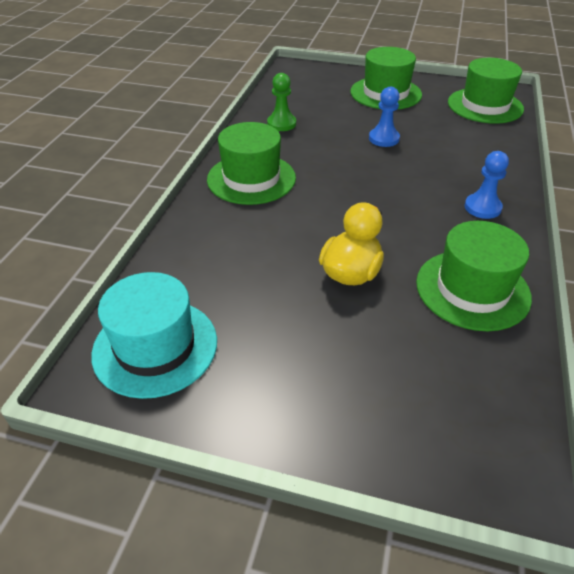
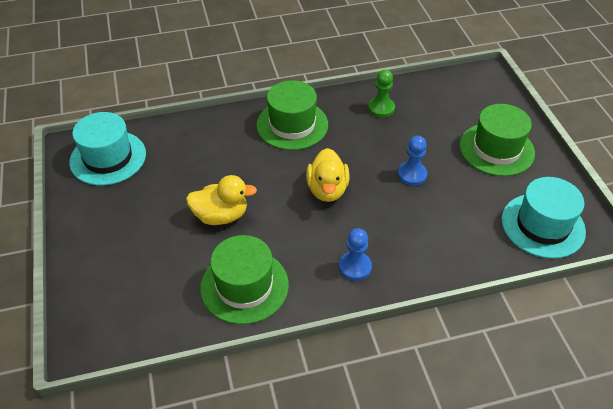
camera: 60 degrees right, 5 degrees up
(367, 189) = (327, 190): none -> yellow duck
(485, 106) = (543, 225): green hat -> turquoise hat

